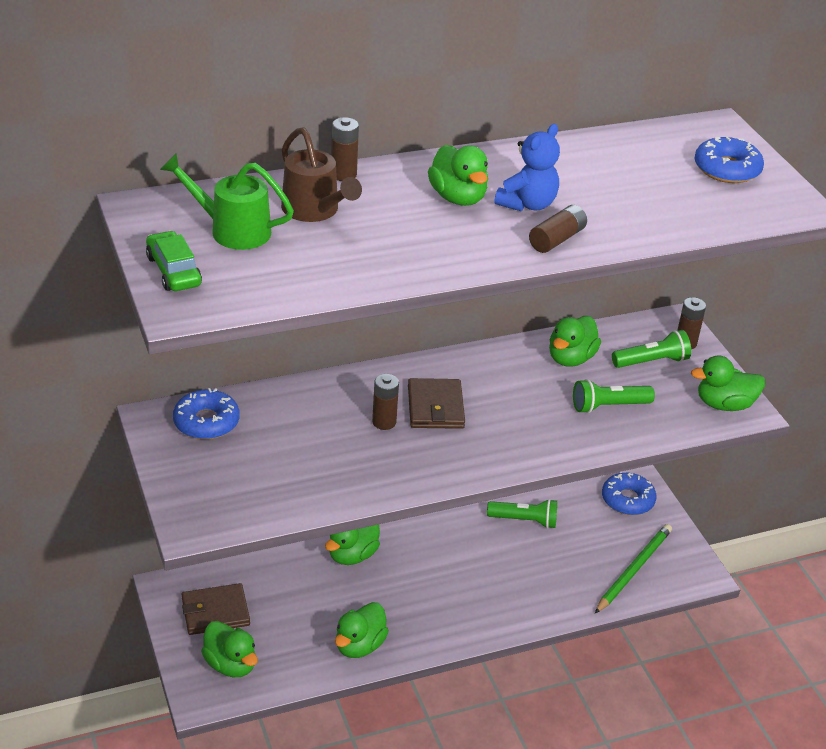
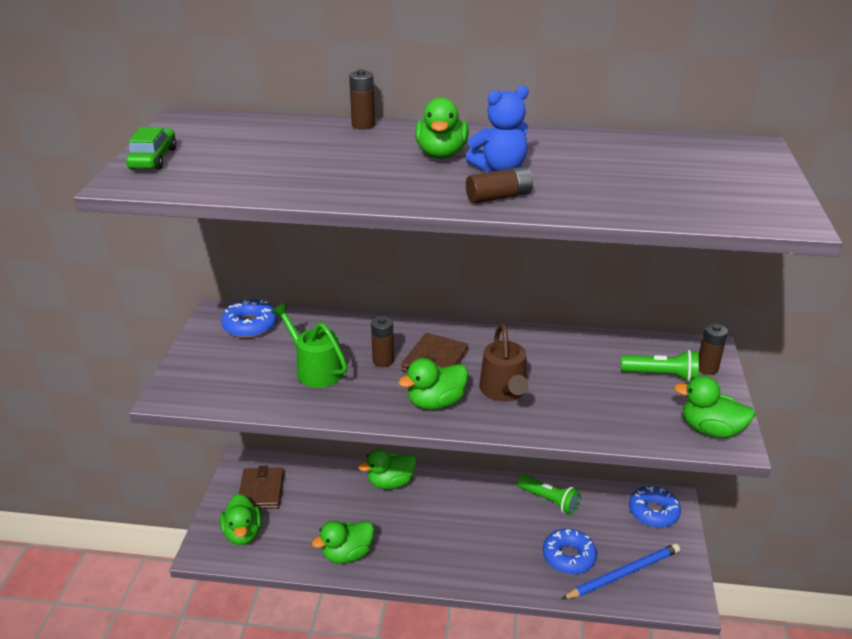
camera: 30 degrees right, 5 degrees down
(215, 612) = (261, 491): brown wallet -> brown wallet turned 75 degrees clockwise
(231, 230) = (230, 143): green watering can -> green watering can (314, 369)
(315, 211) = (310, 143): brown watering can -> brown watering can (504, 392)
(570, 358) = (585, 354): green duck -> green duck (436, 402)
(608, 406) = (591, 401): green flashlight -> none
(634, 569) = (623, 573): green pencil -> blue pencil
(727, 169) = (732, 177): blue donut -> blue donut (568, 556)

